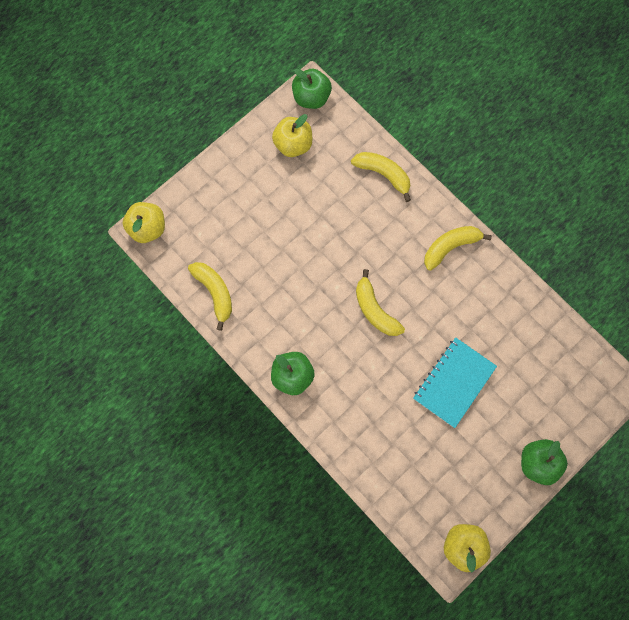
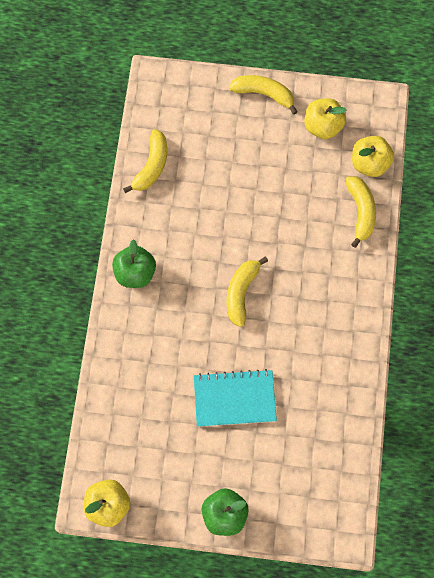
camera: 50 degrees right, 5 degrees down
(148, 228) = (160, 80): yellow apple -> yellow apple (370, 164)
(311, 98) = (375, 108): green apple -> none
(450, 247) = (346, 310): yellow banana -> yellow banana (264, 94)

